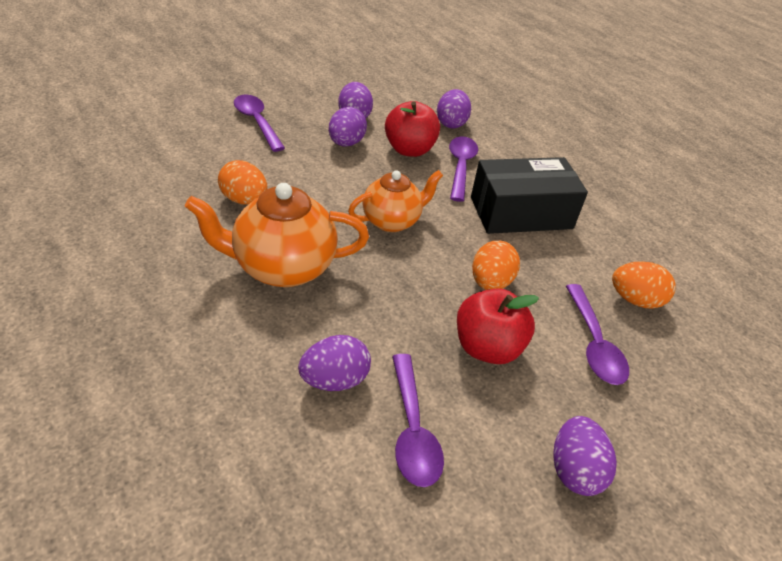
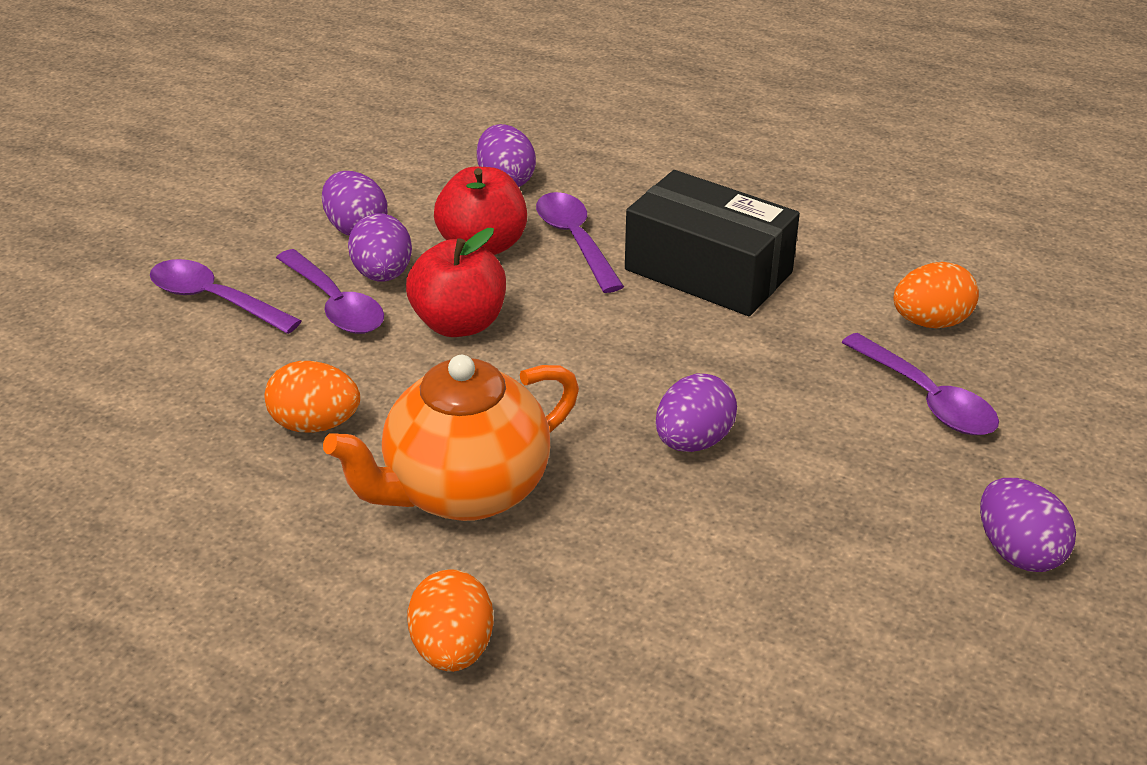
camera: 25 degrees left, 5 degrees down
(334, 380) = (668, 596): purple egg -> purple egg (693, 441)
(392, 221) = (552, 358): orange teapot -> none
(412, 430) = (811, 603): purple spoon -> purple spoon (335, 304)
(487, 347) = (812, 464): red apple -> red apple (459, 323)
(490, 282) = (748, 381): orange egg -> orange egg (453, 649)
(521, 213) = (708, 271): black box -> black box turned 75 degrees clockwise

